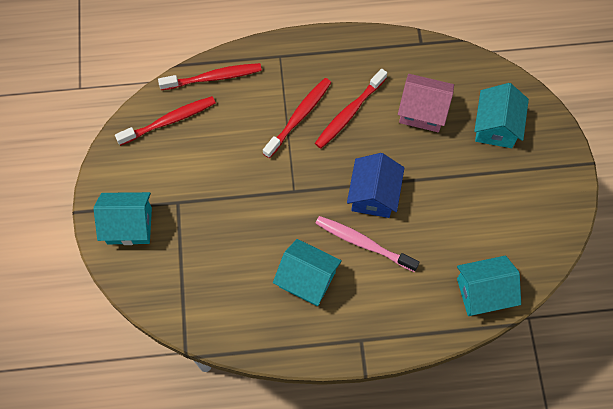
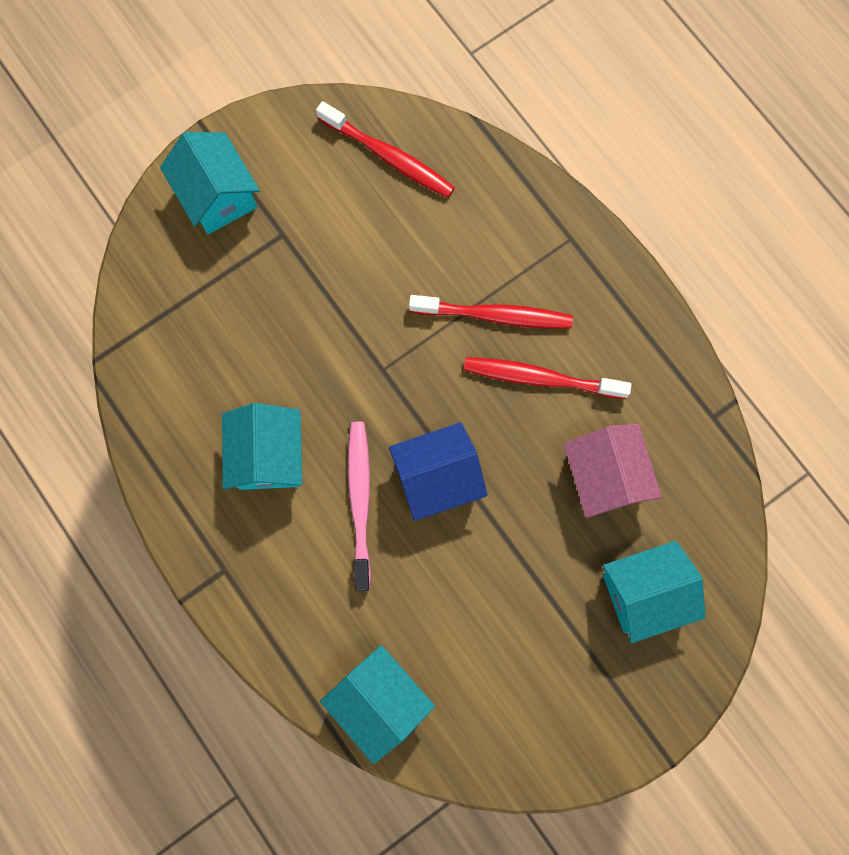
camera: 60 degrees right, 10 degrees up
(213, 77) = (485, 173): red toothbrush -> none

